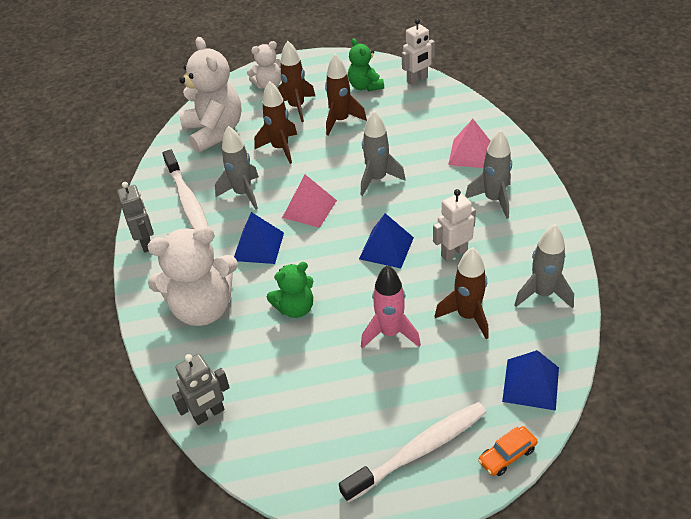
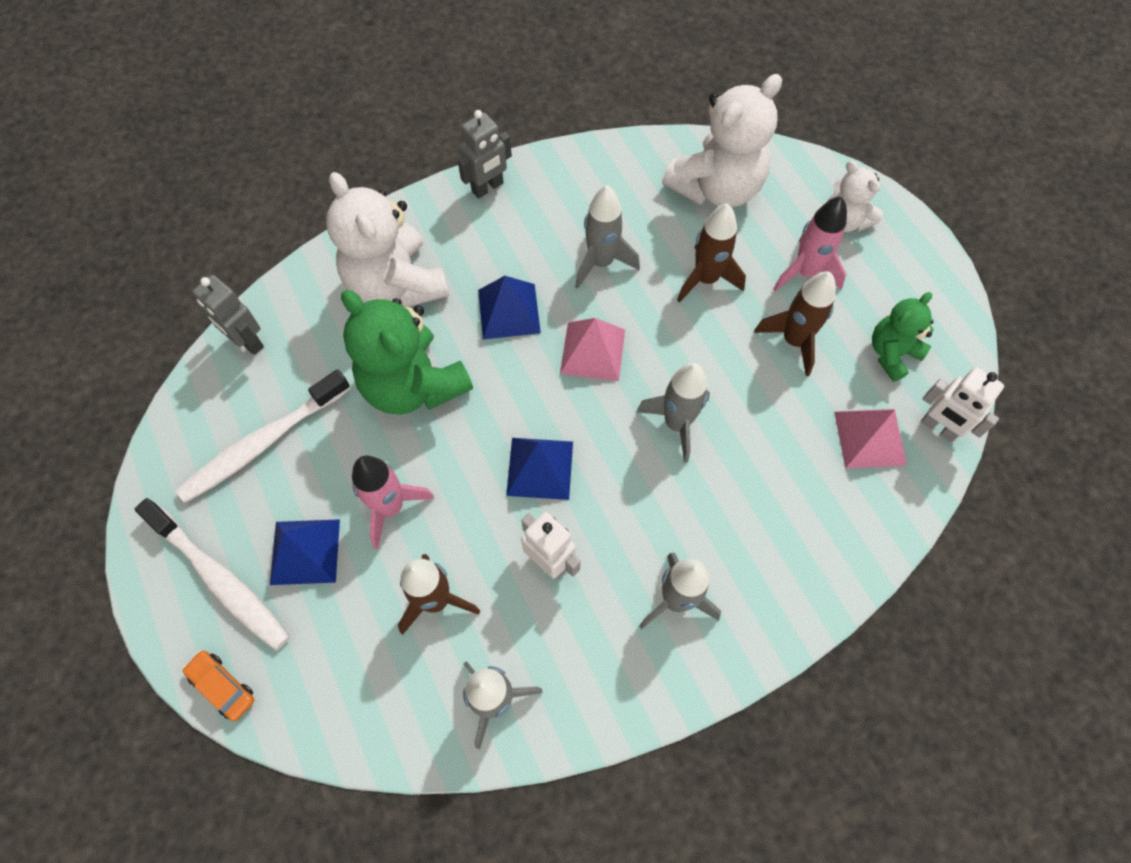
camera: 70 degrees right, 20 degrees up
(188, 201) = (570, 205): white toothbrush -> white toothbrush (262, 443)
(295, 308) = (413, 385): green teddy bear -> green teddy bear, size x1.78
(296, 107) = (805, 272): brown rocket -> pink rocket
(470, 153) = (774, 547): pink pyramid -> pink pyramid (870, 438)
(530, 384) = (333, 703): blue pyramid -> blue pyramid (305, 551)

